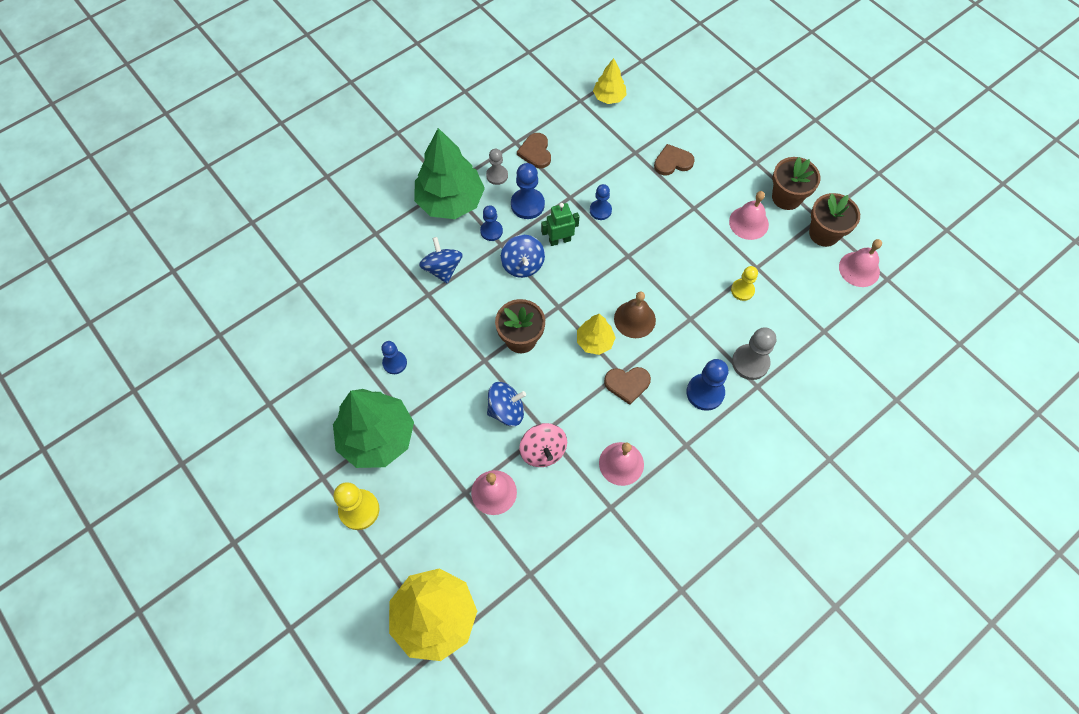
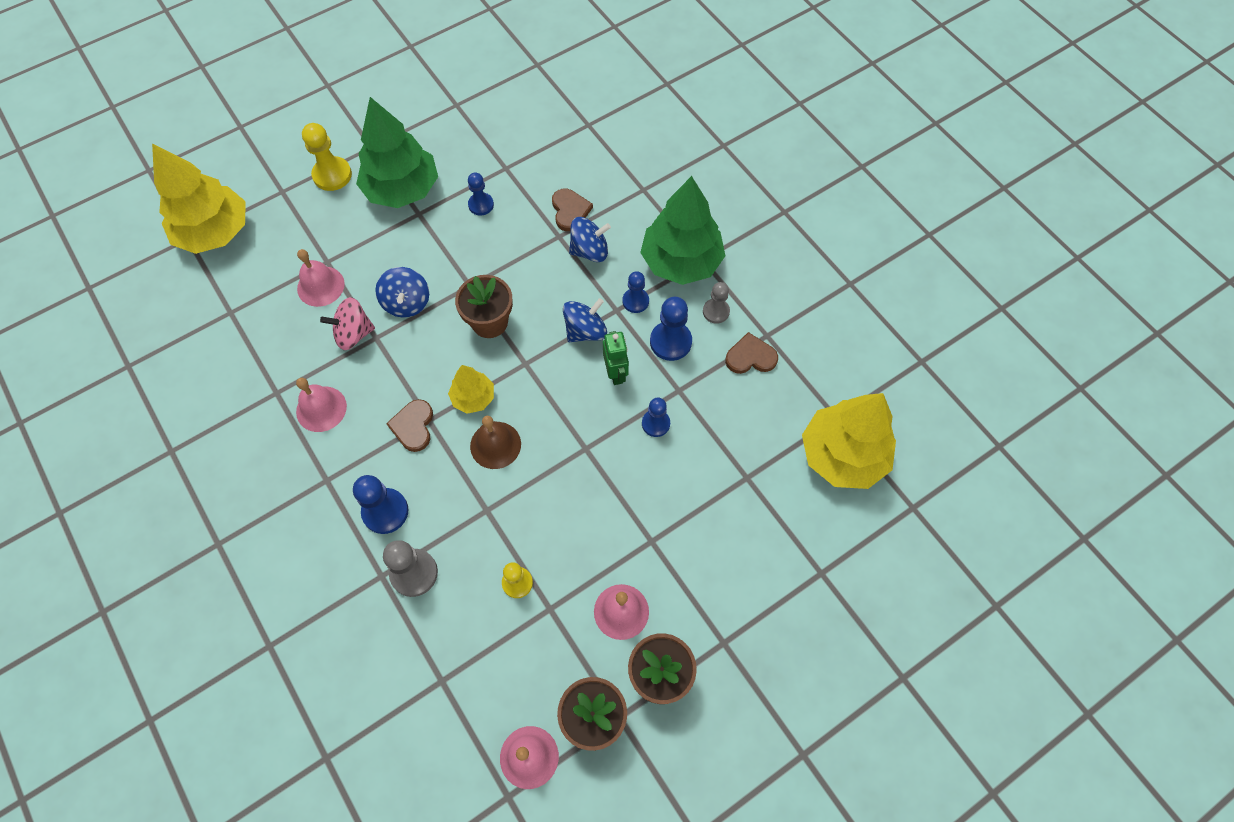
camera: 95 degrees right, 0 degrees up
(523, 265) = (585, 331): blue spinning top -> blue spinning top turned 150 degrees clockwise
(609, 97) = (843, 455): yellow tree -> yellow tree, size x1.95
(672, 162) = (729, 524): brown heart -> brown heart (570, 211)

